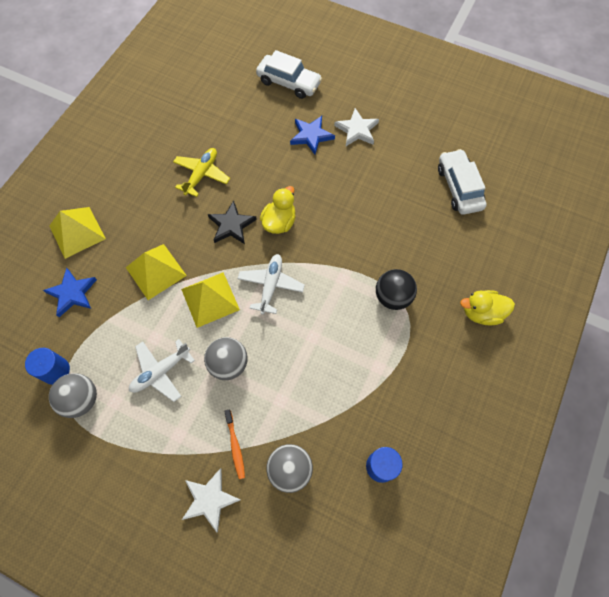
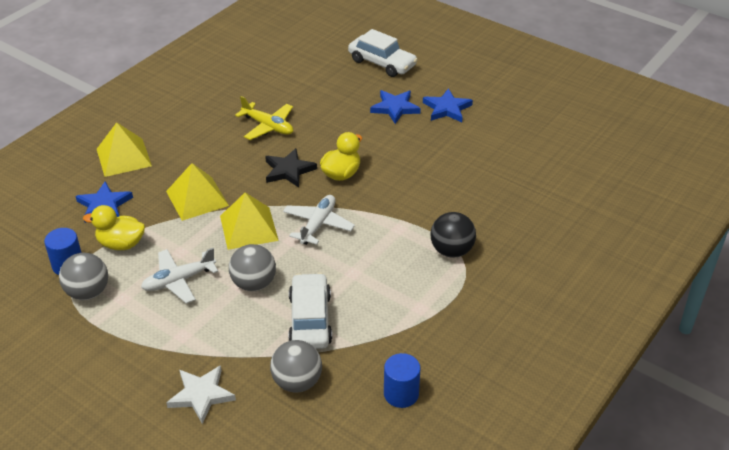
camera: 10 degrees right, 25 degrees down
(201, 175) = (268, 126): yellow plane -> yellow plane turned 90 degrees clockwise
(235, 446) = (242, 353): orange toothbrush -> none
(357, 130) = (447, 108): white star -> blue star
(459, 187) = (550, 168): white car -> white car (310, 319)
(481, 313) = (551, 277): yellow duck -> yellow duck (121, 244)

